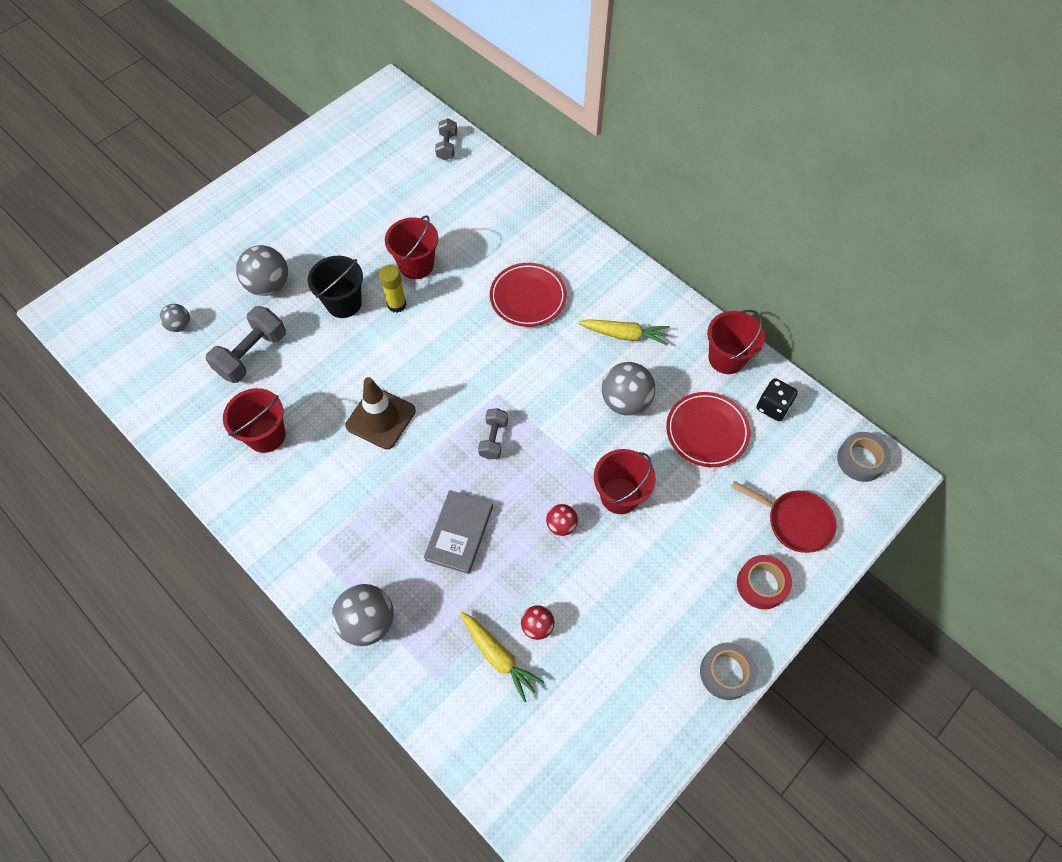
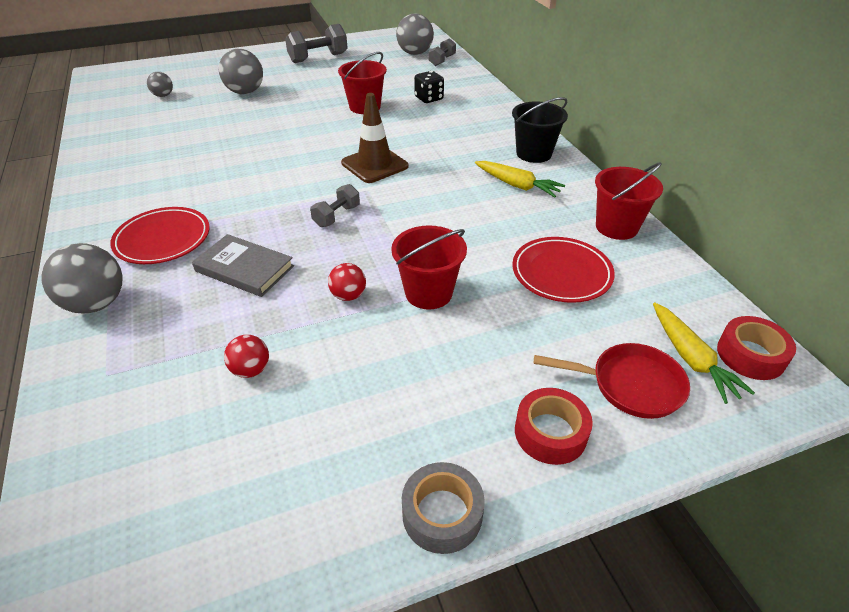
camera: 25 degrees right, 20 degrees down
(252, 354) = (195, 120): grey dumbbell -> grey dumbbell (318, 58)
(266, 435) = (155, 162): red bucket -> none
(344, 303) = (289, 112): black bucket -> black bucket (534, 153)
(381, 418) = (253, 177): brown traffic cone -> brown traffic cone (374, 165)
(396, 304) = (329, 122): yellow glue stick -> none
(459, 533) = (244, 268): grey book -> grey book turned 75 degrees clockwise
(498, 656) = (186, 381): yellow carrot -> yellow carrot (691, 358)
(528, 297) = (443, 143): red plate -> red plate (163, 239)
(625, 401) = (486, 227): grey ball -> grey ball (415, 53)
(773, 407) = (652, 276): black dice -> black dice (429, 98)
(795, 522) = (630, 385): red pan -> red pan turned 45 degrees counterclockwise
(860, 460) = (750, 355): grey tape -> red tape

